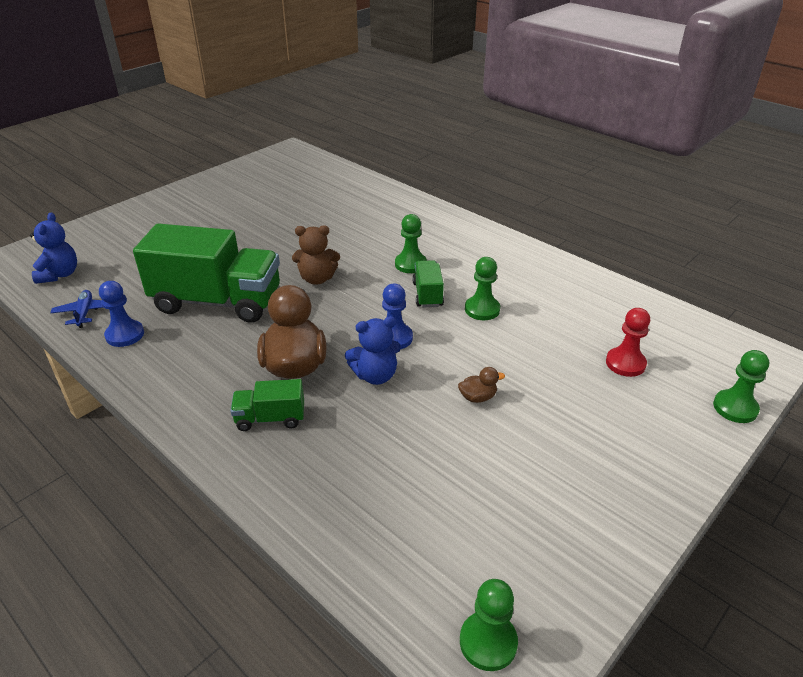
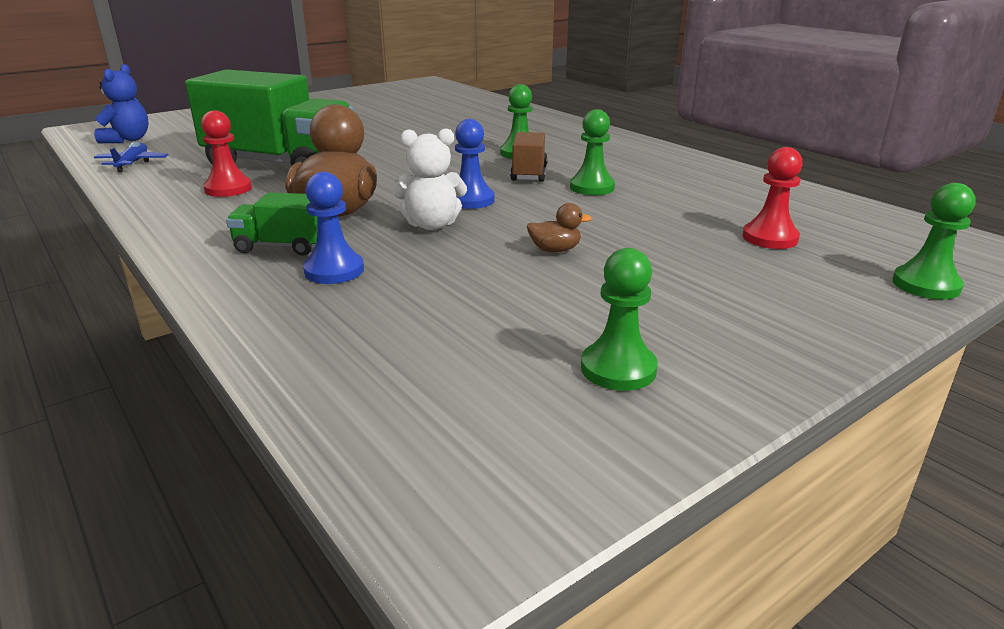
camera: 10 degrees right, 10 degrees down
(125, 335) = (162, 179): blue pawn -> blue pawn (334, 270)
(189, 343) = (228, 189): none -> red pawn
(317, 279) = (404, 157): brown teddy bear -> none
(375, 375) = (431, 225): blue teddy bear -> white teddy bear
(427, 294) = (529, 173): green truck -> brown truck
(488, 642) = (460, 474): green pawn -> green pawn (618, 369)

